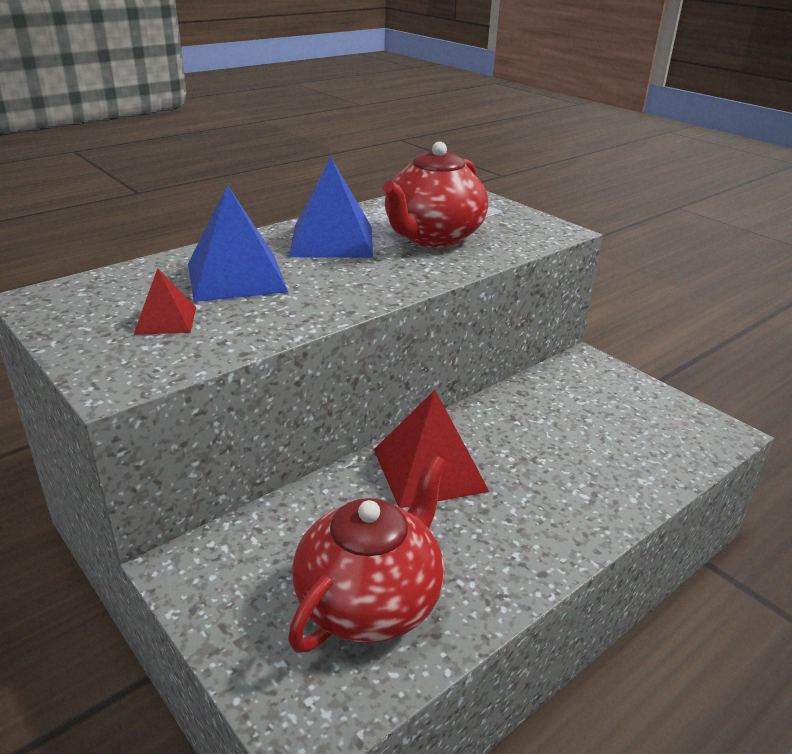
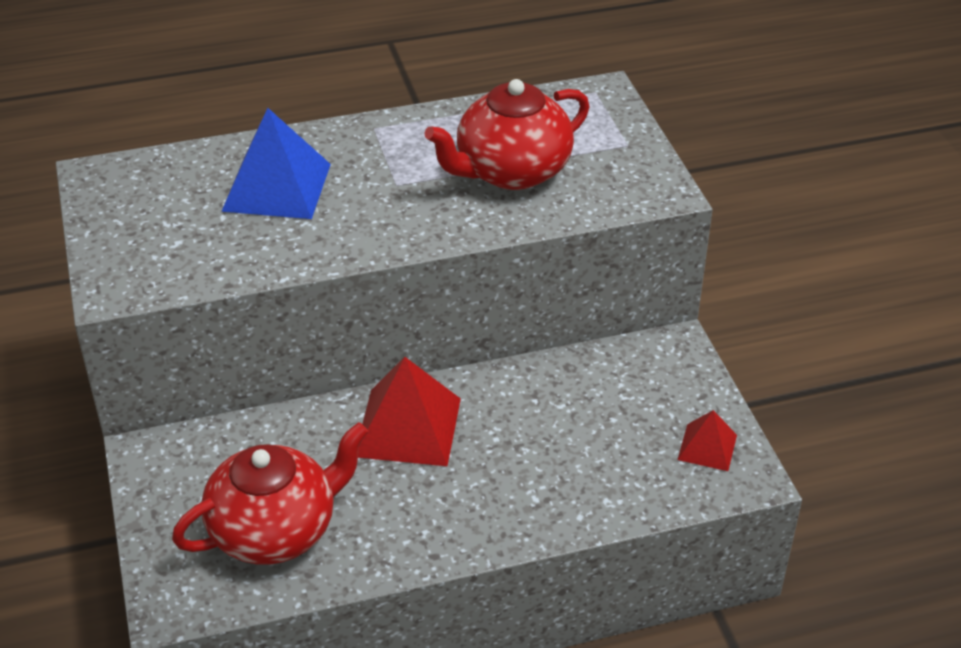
camera: 25 degrees right, 10 degrees up
(166, 320) = (186, 229): red pyramid -> red pyramid (707, 447)
(332, 241) = (402, 154): blue pyramid -> none

